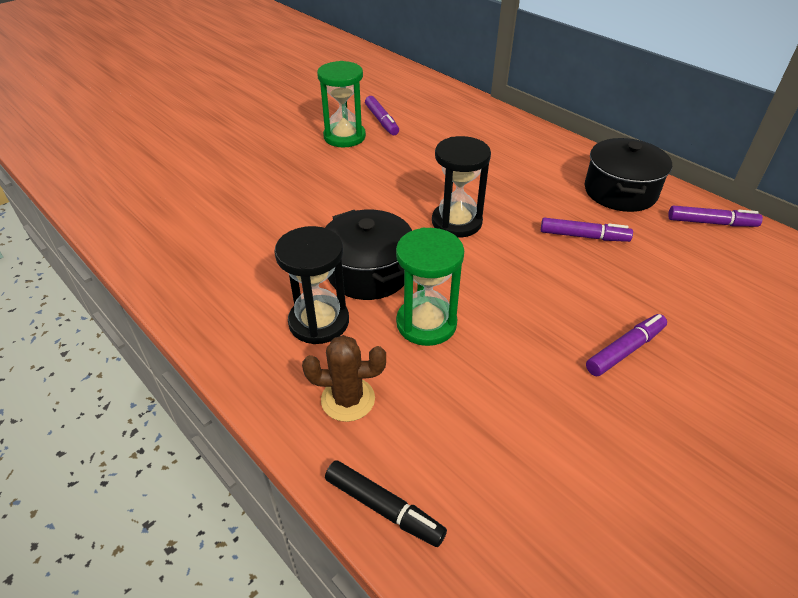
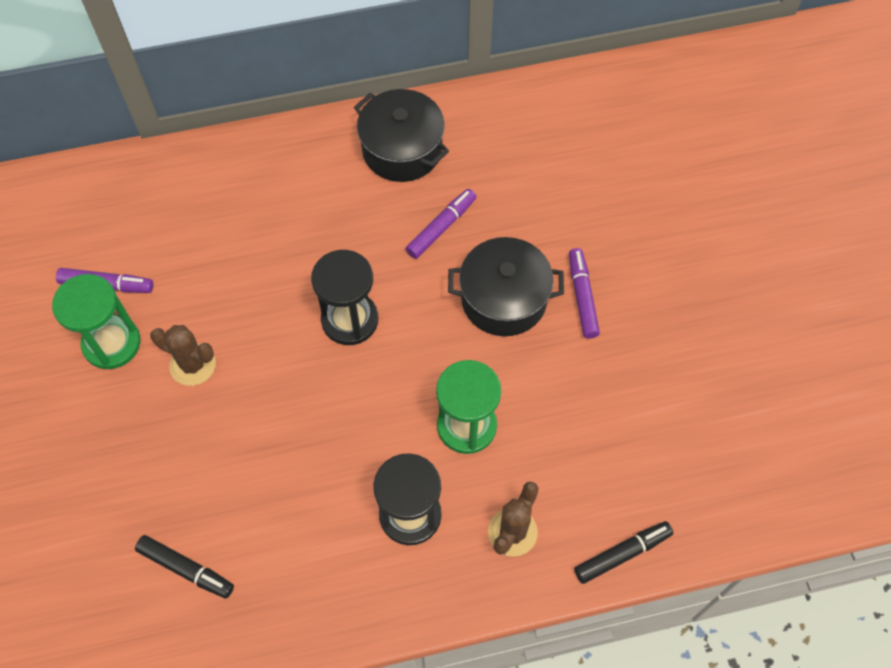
camera: 60 degrees left, 20 degrees up
(204, 225) = (186, 569): none -> black marker
(357, 170) = (193, 365): none -> brown cactus
(368, 272) = (371, 439): black pot -> black pot (504, 299)
(711, 223) = (490, 116): purple marker -> none

